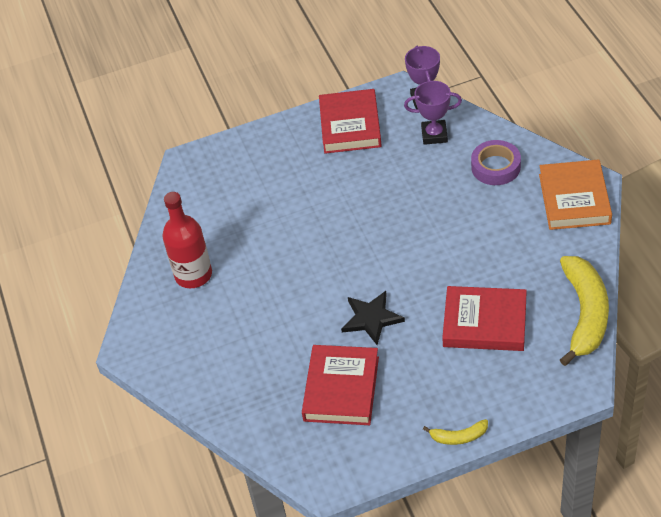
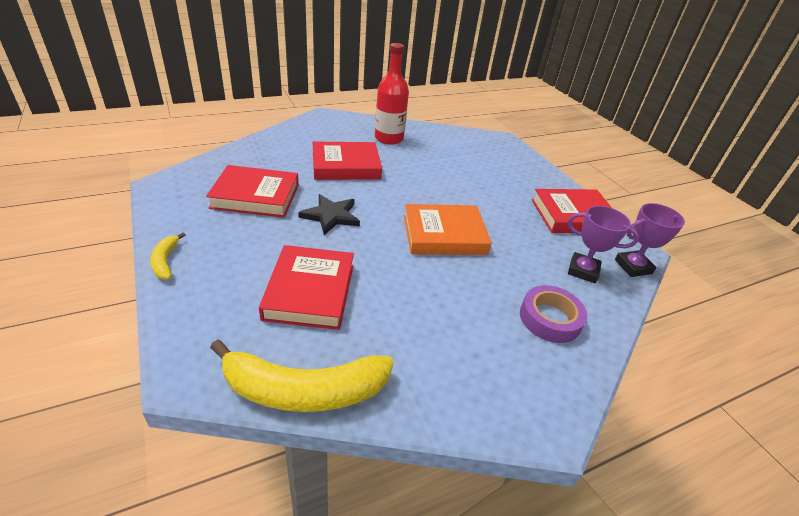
camera: 75 degrees right, 10 degrees down
(267, 314) = (346, 166): none -> red book
(434, 135) = (583, 271): purple trophy -> purple trophy turned 60 degrees counterclockwise
(574, 199) = (513, 398): orange book -> orange book (444, 234)

